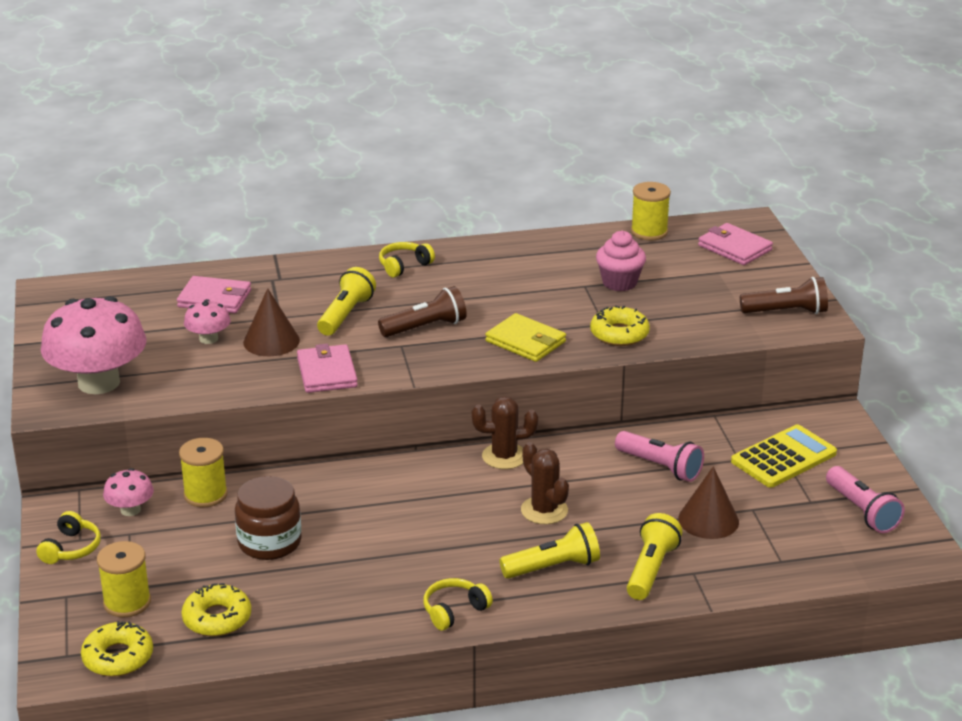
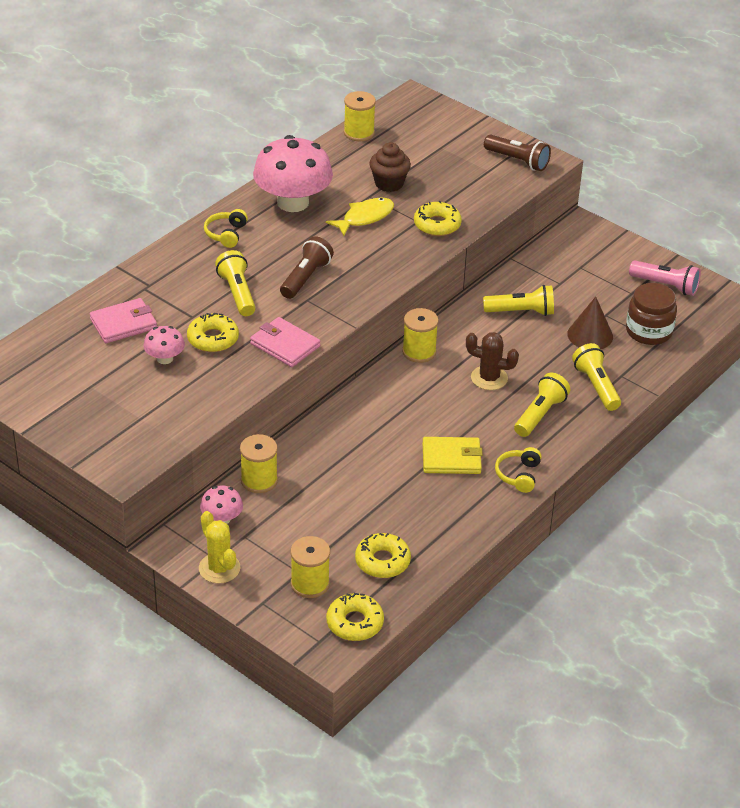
camera: 40 degrees left, 10 degrees up
(71, 548) = (219, 568): yellow headphones -> yellow cactus
(99, 382) = (132, 432): pink mushroom -> pink mushroom (293, 202)
(269, 542) = (347, 491): brown jar -> brown jar (648, 331)
(271, 341) = (213, 339): brown cone -> yellow donut
(504, 456) = (419, 352): brown cactus -> yellow spool
(525, 341) = (385, 258): yellow wallet -> yellow wallet (451, 458)
(554, 301) = (365, 217): none -> yellow fish
(619, 282) = (389, 183): pink cupcake -> brown cupcake
(660, 467) = (521, 312): pink flashlight -> yellow flashlight
(734, 248) = (429, 123): pink wallet -> none
(783, 457) = (583, 269): yellow calculator -> none
(786, 312) = (517, 161): brown flashlight -> brown flashlight turned 75 degrees clockwise

